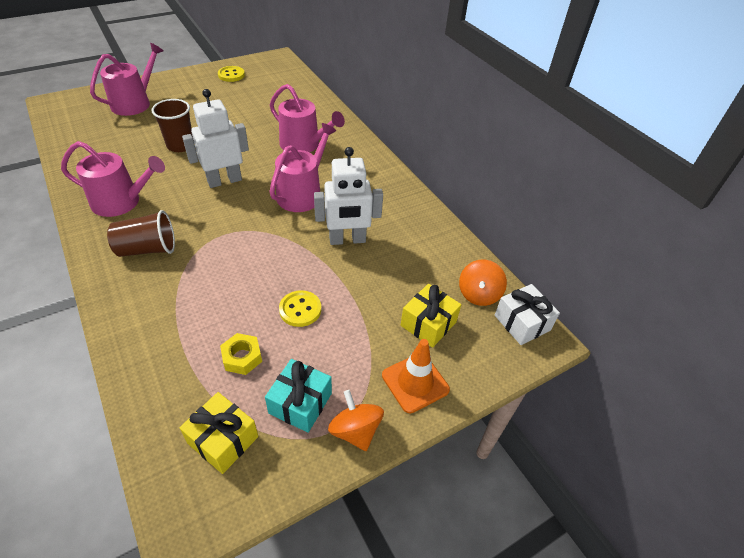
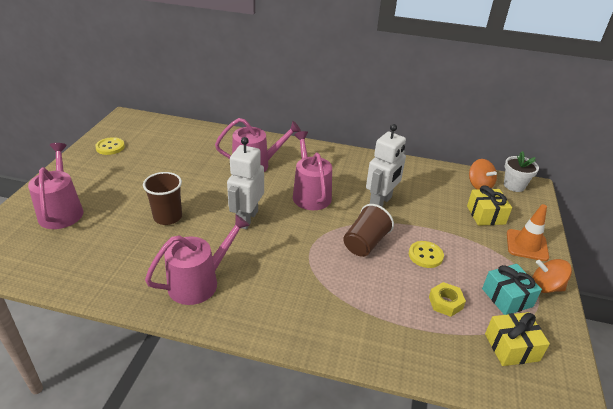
camera: 45 degrees left, 10 degrees down
(147, 249) = (280, 295): brown cup -> brown cup (365, 243)
(522, 323) = (514, 185): white gift -> white flower pot

